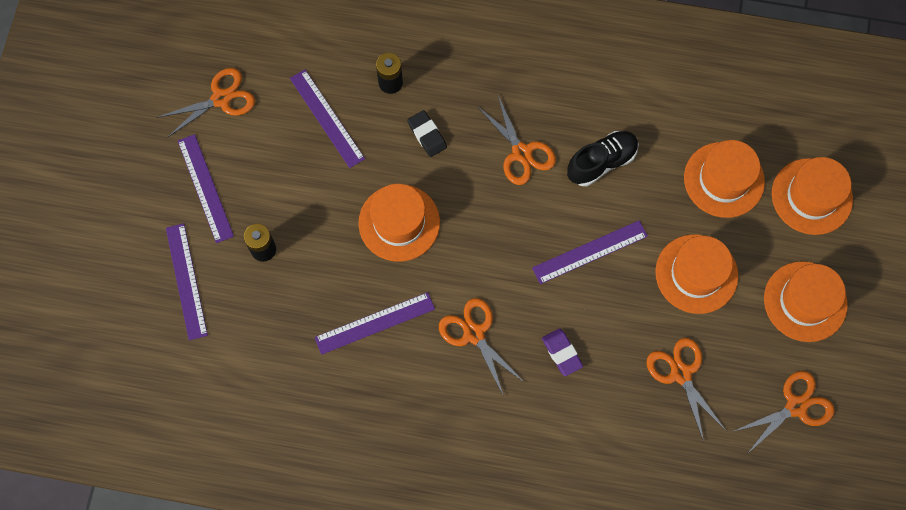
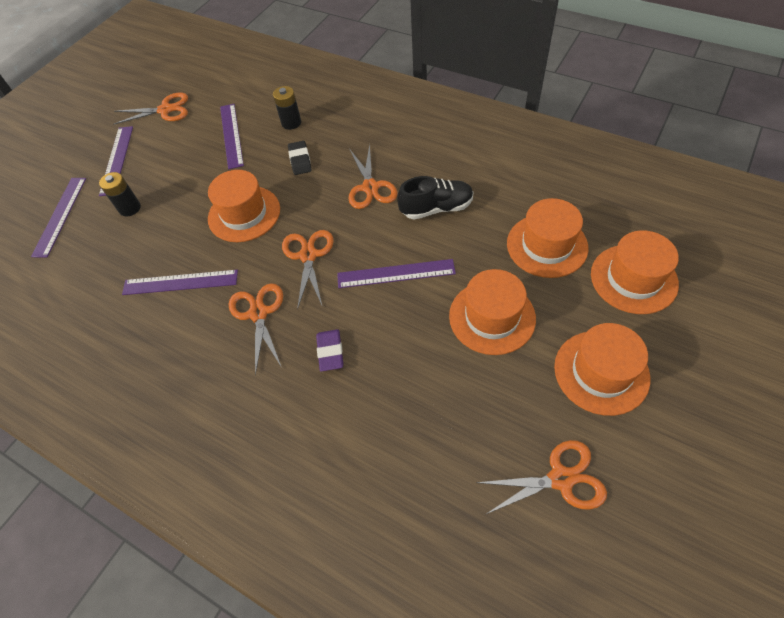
camera: 25 degrees right, 15 degrees down
(681, 373) = (442, 405): orange scissors -> orange scissors (308, 255)

